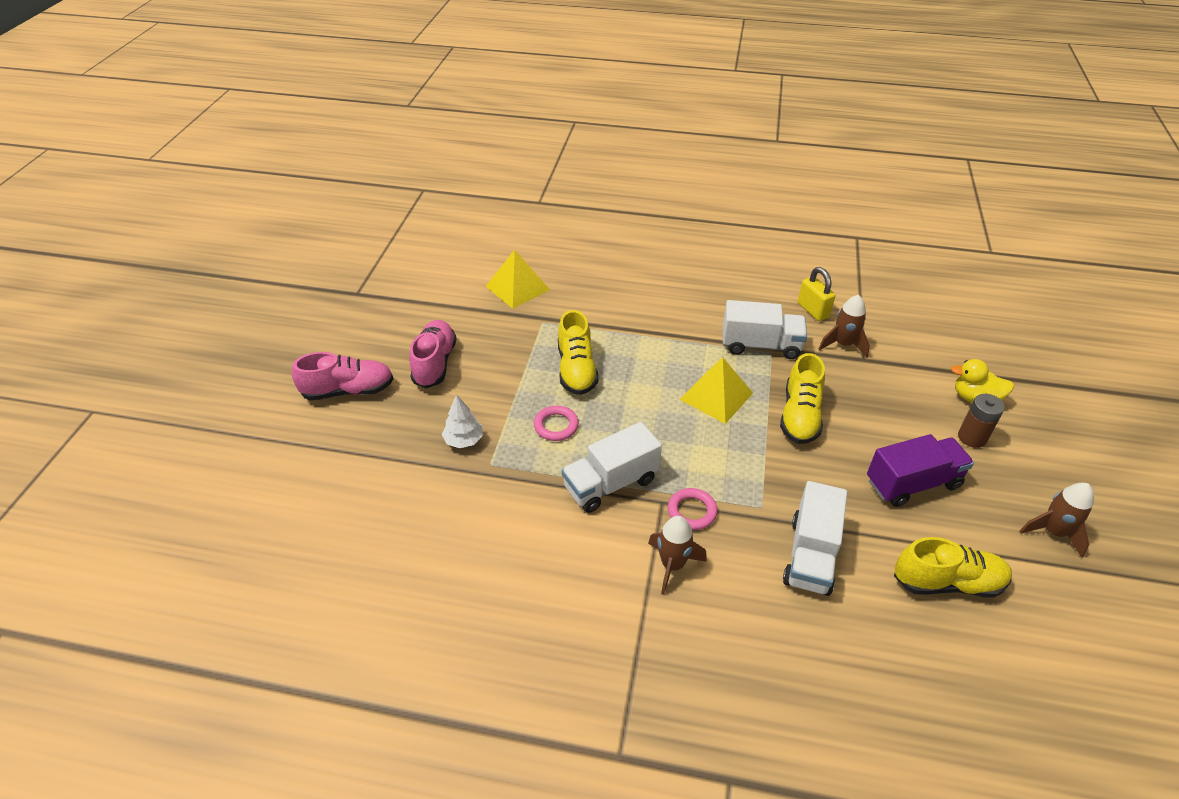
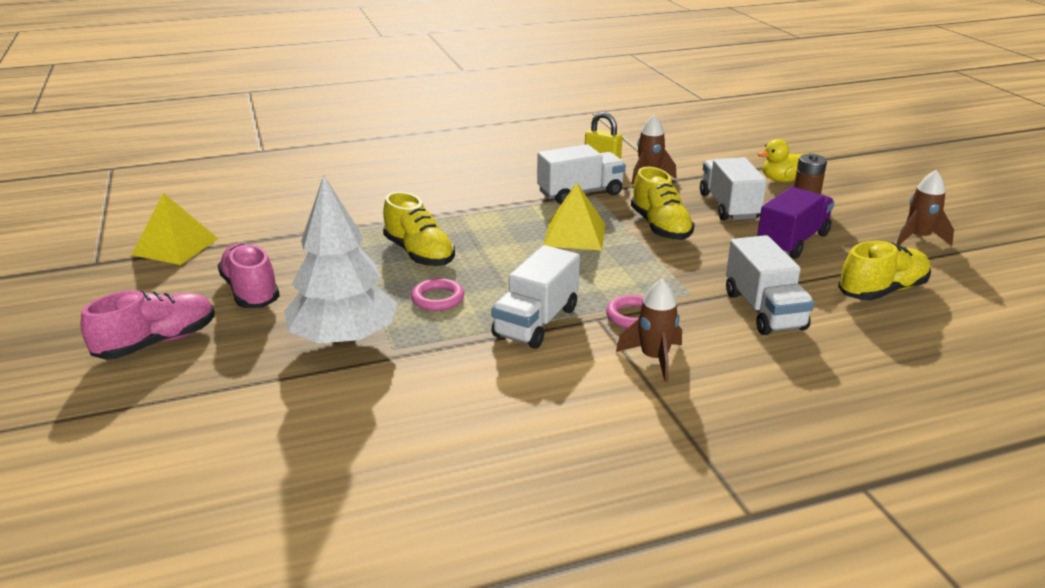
camera: 30 degrees left, 15 degrees down
(464, 440) = (344, 339): white tree -> white tree, size x2.15
(517, 288) = (296, 213): yellow pyramid -> yellow pyramid (175, 246)
(888, 414) = (729, 206): none -> white truck

